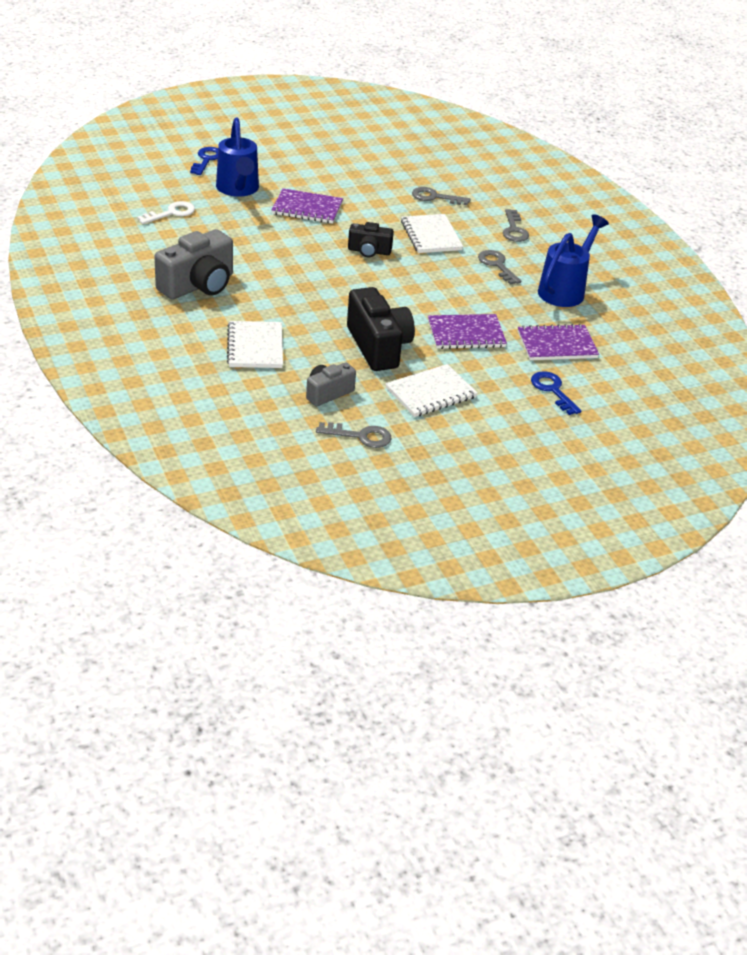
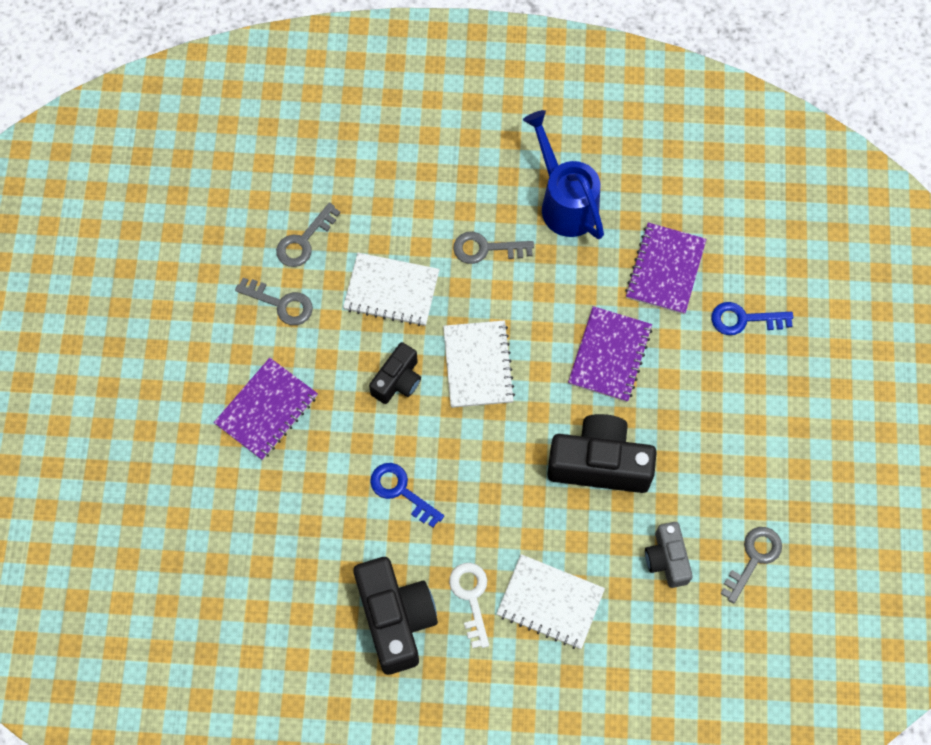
camera: 60 degrees left, 30 degrees up
(171, 213) = (208, 587): white key -> white key (471, 597)
(198, 285) = (395, 618): grey camera -> black camera
(206, 159) = (84, 487): blue key -> blue key (401, 491)
(238, 189) = (183, 477): blue watering can -> none
(430, 393) = (704, 448): white notebook -> white notebook (478, 365)
(514, 230) = (417, 188): grey key -> grey key (281, 303)

